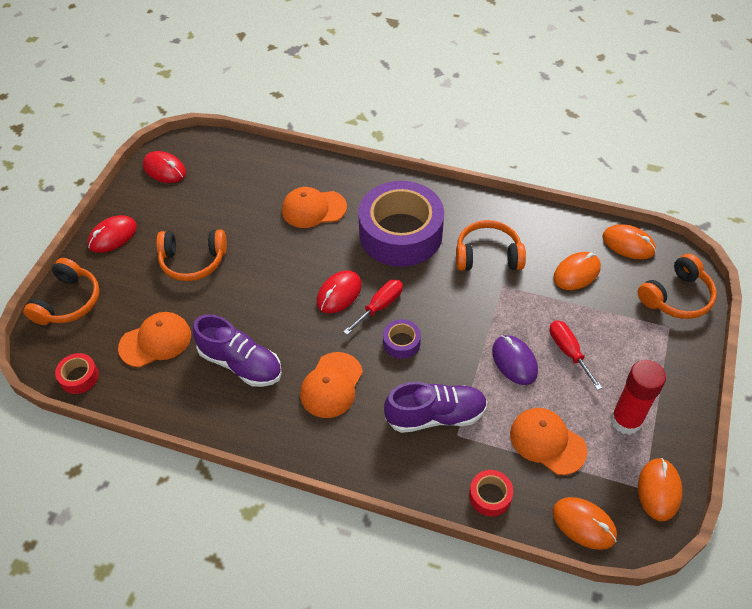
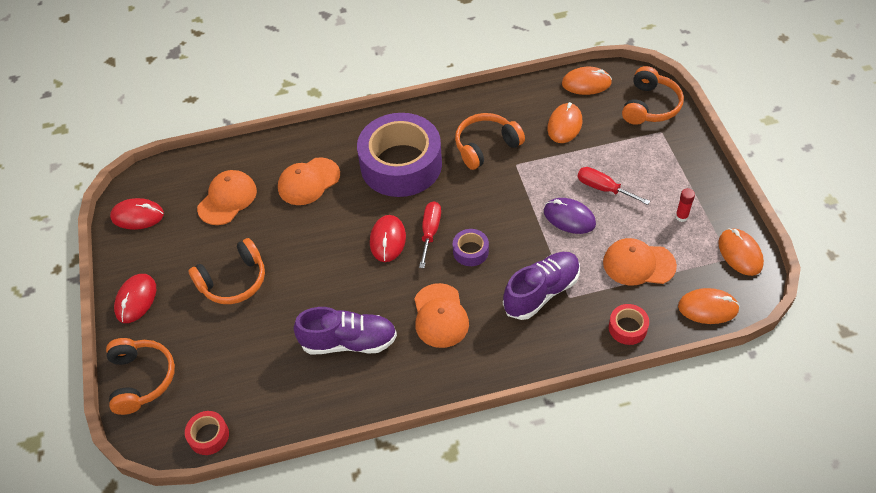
camera: 30 degrees left, 0 degrees up
(155, 341) = (256, 366): orange cap -> orange cap (227, 199)
(626, 420) = (681, 217): red glue stick -> red glue stick, size x0.47

